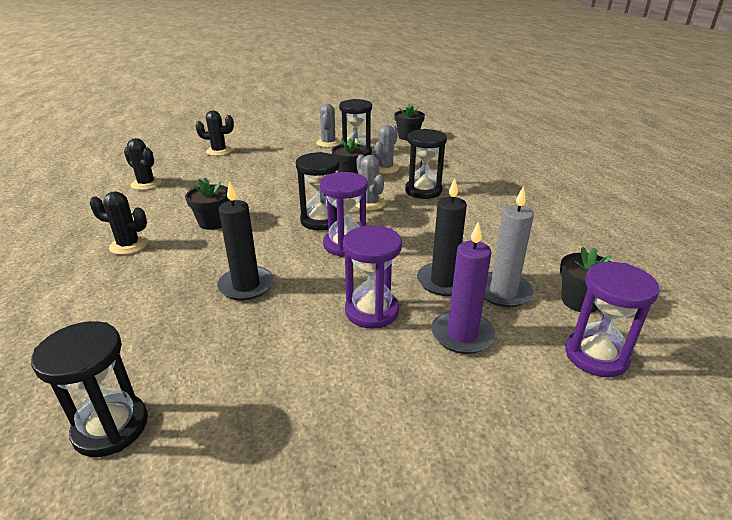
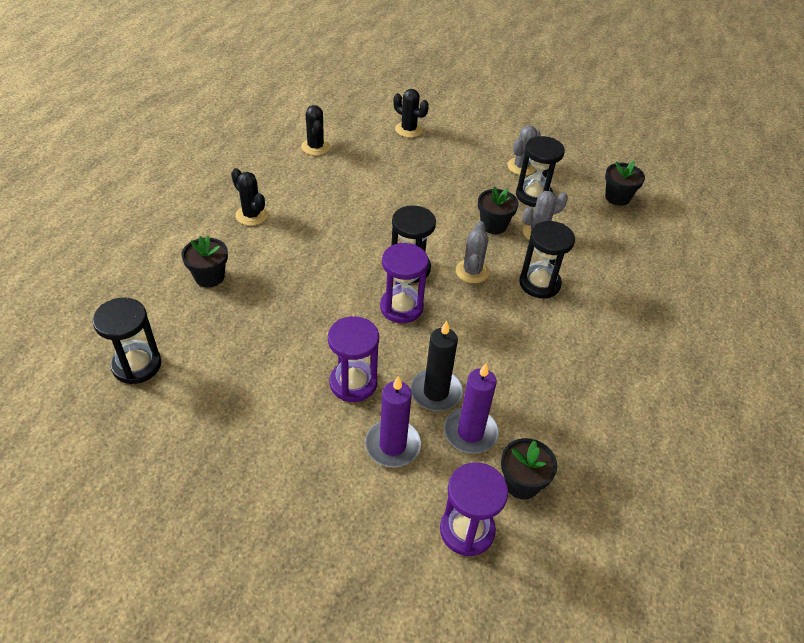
camera: 35 degrees right, 15 degrees up
(213, 222) = (327, 223): black flower pot -> black flower pot (209, 277)
(246, 286) = (293, 304): black candle -> none
(503, 292) = (470, 432): grey candle -> purple candle

